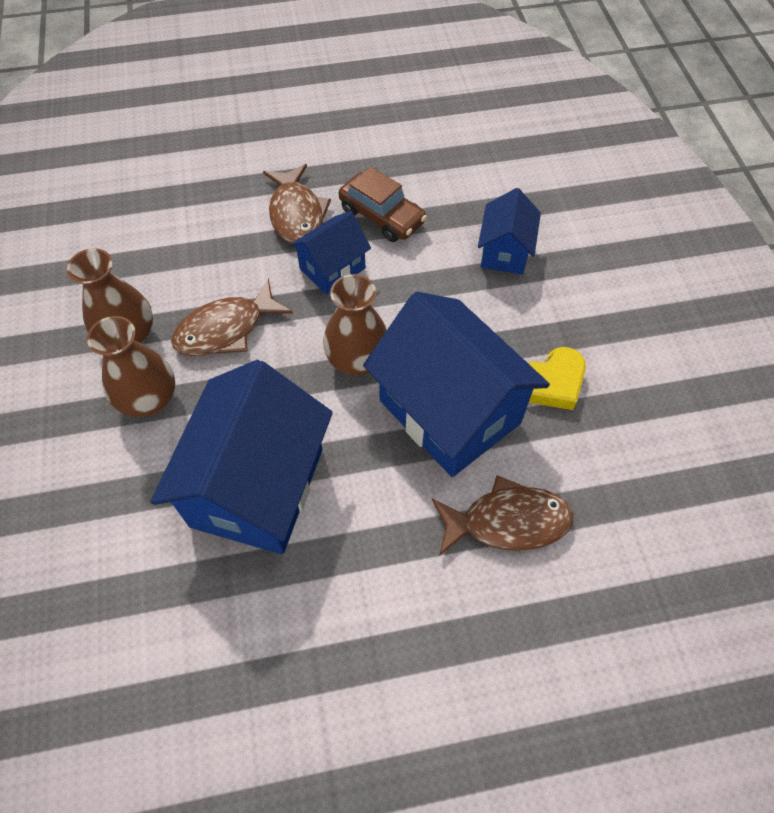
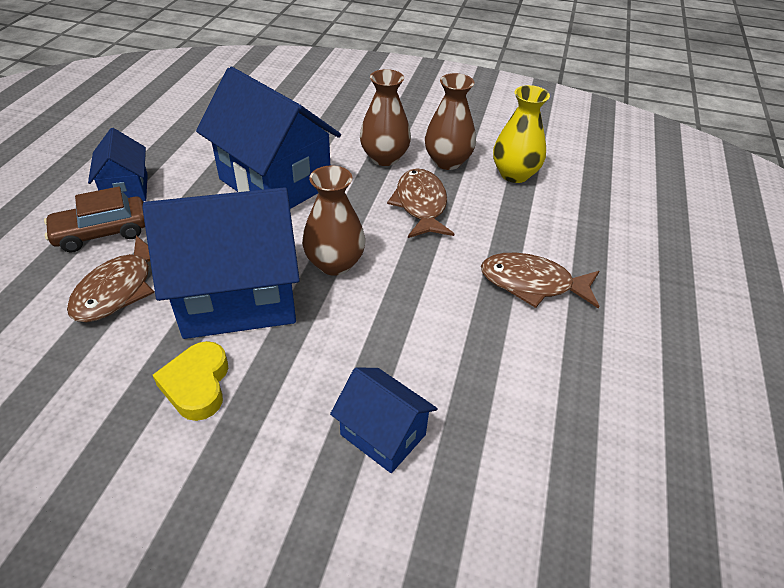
camera: 115 degrees right, 15 degrees down
(127, 270) = (514, 174): none -> yellow vase
(332, 268) = (447, 284): blue house -> blue house (126, 189)
(382, 216) = (498, 346): brown car -> brown car (102, 232)

